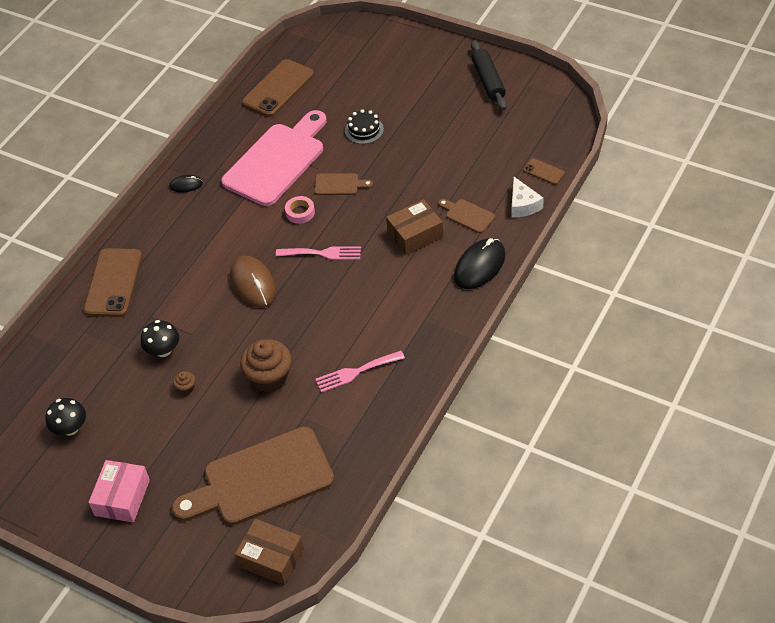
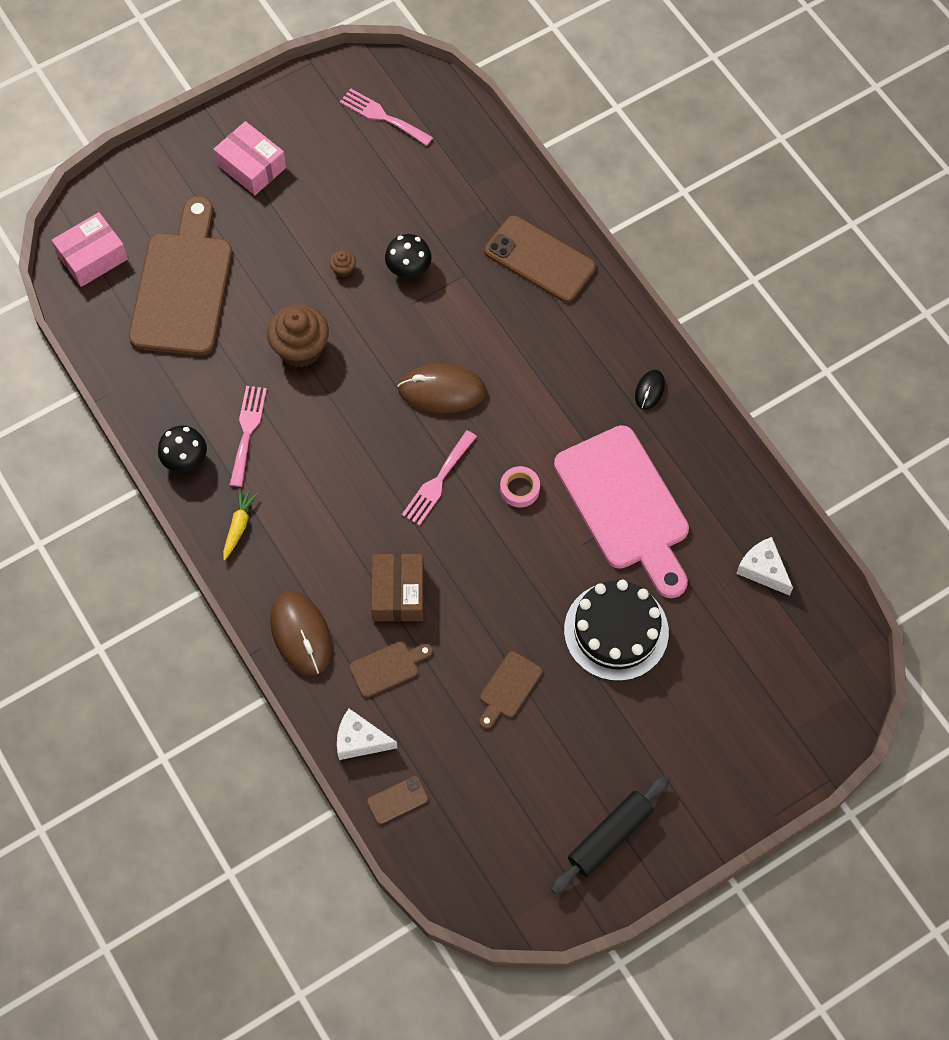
camera: 115 degrees right, 15 degrees up
(29, 436) = (382, 116): none -> pink fork
(70, 428) = (367, 153): black mushroom -> black mushroom (185, 459)
(271, 558) = (92, 257): brown box -> pink box
(278, 89) = (763, 570): brown phone -> white cheese
(339, 184) = (537, 554): brown cutting board -> brown cutting board (508, 688)
(364, 130) = (616, 631): black cake -> black cake, size x1.82
(430, 338) = (239, 526): none -> yellow carrot
(479, 266) = (301, 634): black mouse -> brown mouse
(488, 81) = (610, 837): black rolling pin -> black rolling pin turned 60 degrees counterclockwise

